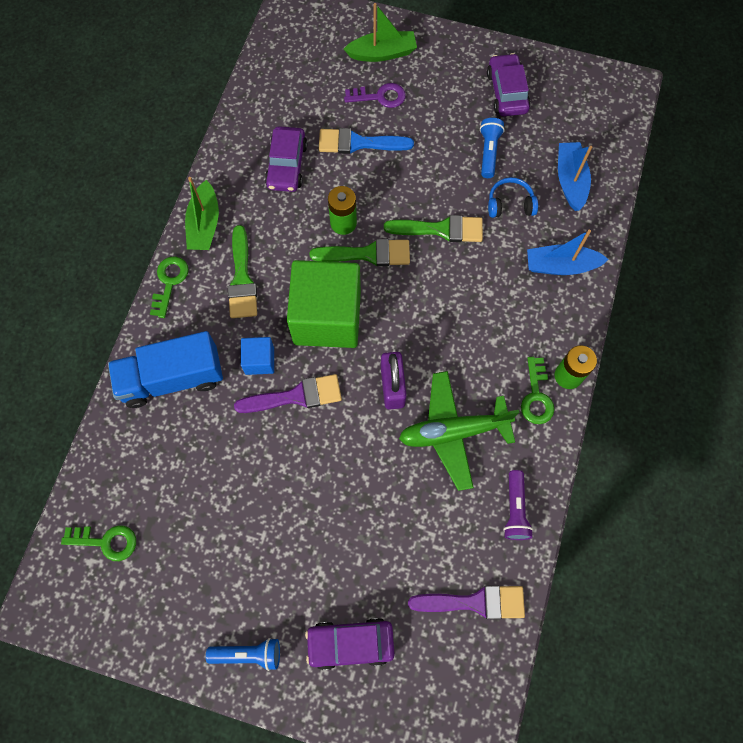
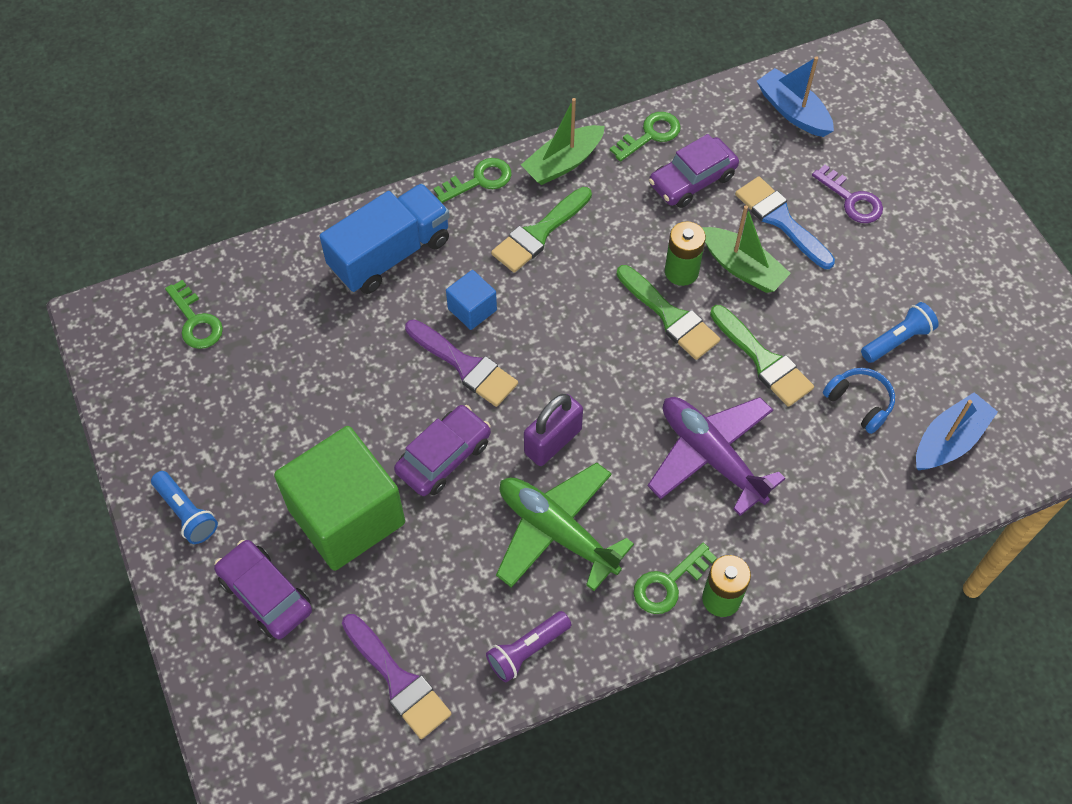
camera: 50 degrees right, 10 degrees down
(172, 378) = (390, 254): blue truck -> blue truck turned 105 degrees clockwise
(233, 161) = (650, 135): none -> green key
(327, 317) = (569, 332): green cube -> green cube (346, 516)
(382, 53) = (902, 165): green boat -> green boat (742, 267)
(477, 308) = (711, 456): none -> purple plane
(507, 92) = (986, 306): purple car -> purple car (444, 456)
(561, 266) = (839, 502): blue boat -> blue boat (793, 111)

